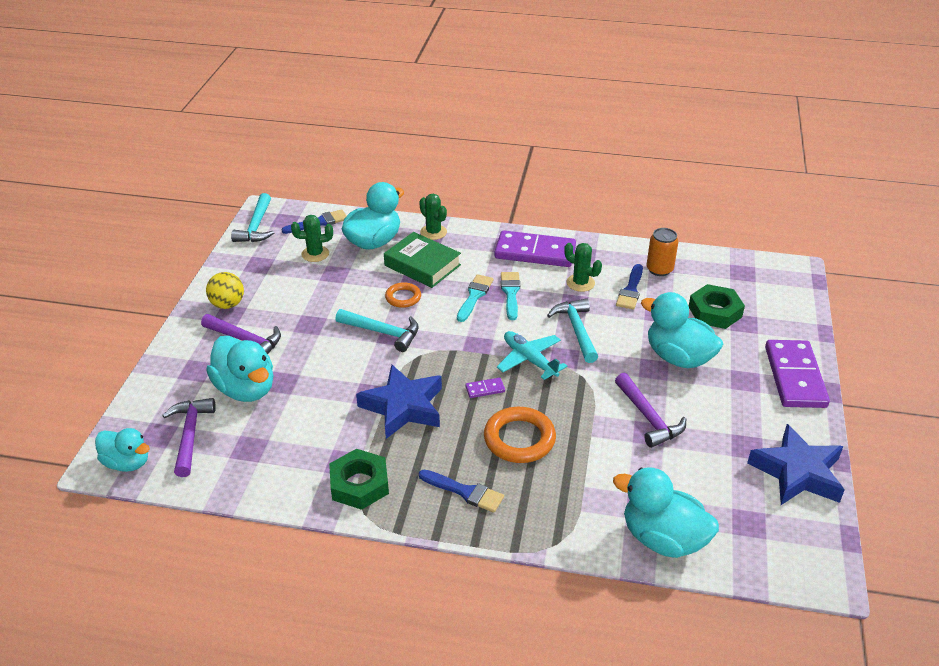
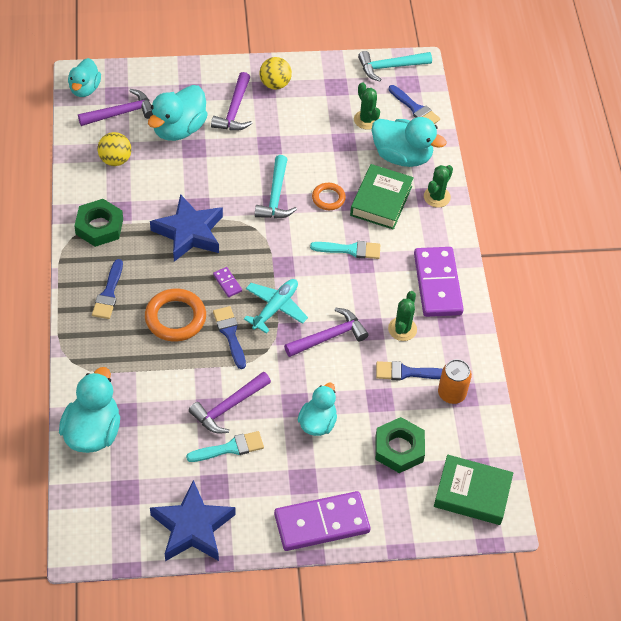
camera: 70 degrees right, 15 degrees up
(262, 452) = (115, 160): none -> yellow ball
(510, 293) = (365, 276): turquoise brush -> turquoise brush (230, 448)
(554, 399) = (230, 334): none -> blue brush
(577, 330) = (329, 337): turquoise hammer -> purple hammer
(678, 357) = (317, 423): turquoise duck -> turquoise duck, size x0.65
(767, 280) = (472, 493): none -> green book

